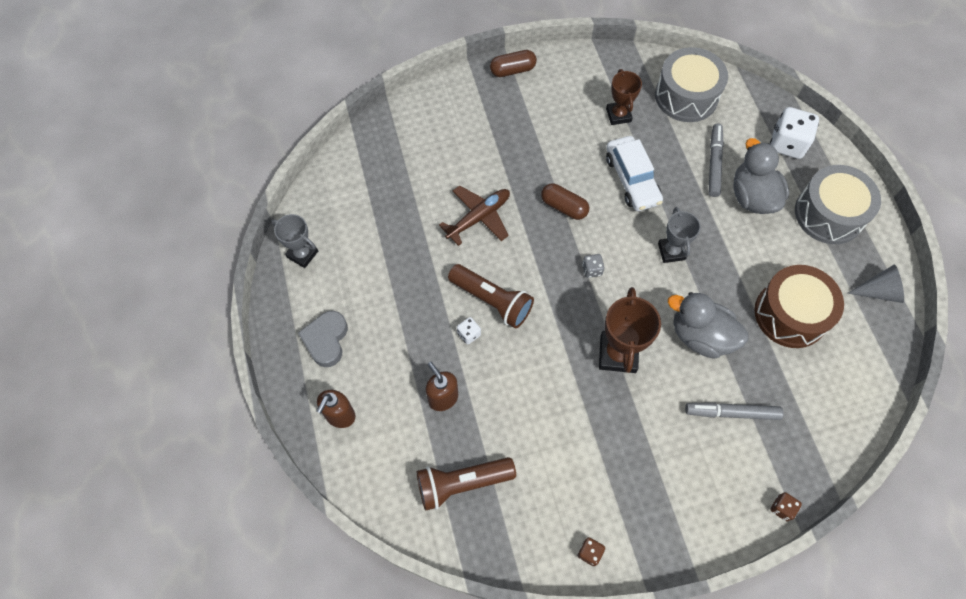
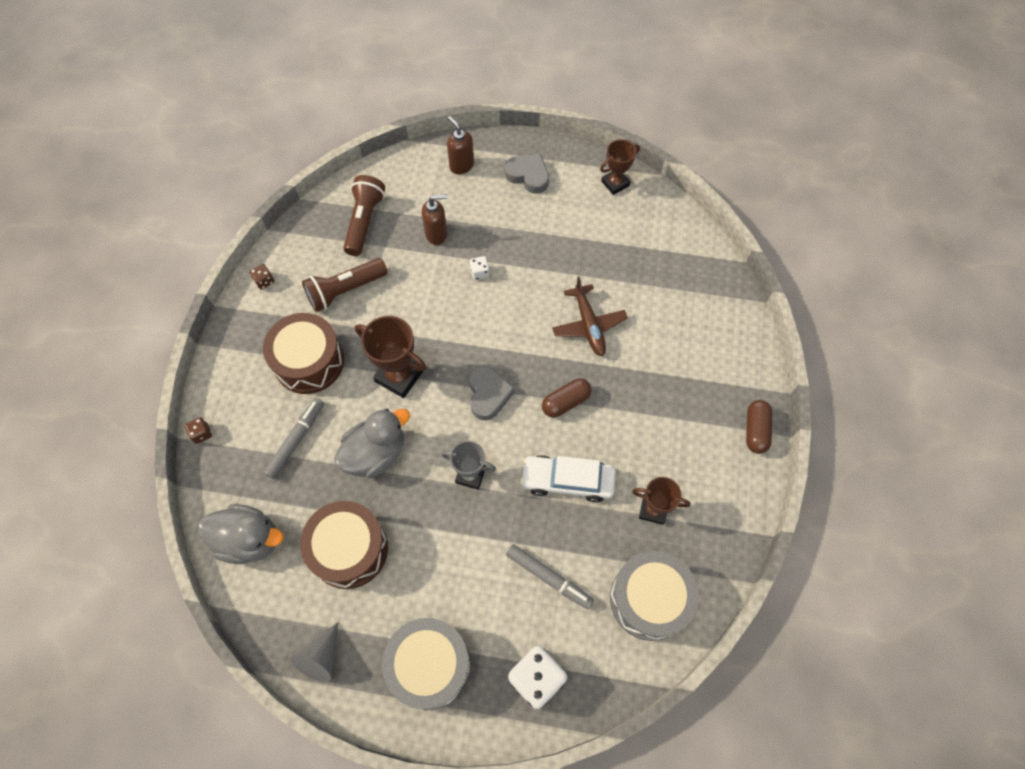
camera: 115 degrees right, 0 degrees up
(302, 254) = (615, 183): grey trophy -> brown trophy
(492, 301) = (500, 302): brown flashlight -> brown flashlight (345, 291)
(592, 270) = (488, 394): grey dice -> grey heart
(651, 447) = (309, 362): none -> brown drum
(752, 196) = (490, 594): grey duck -> grey duck (249, 540)

